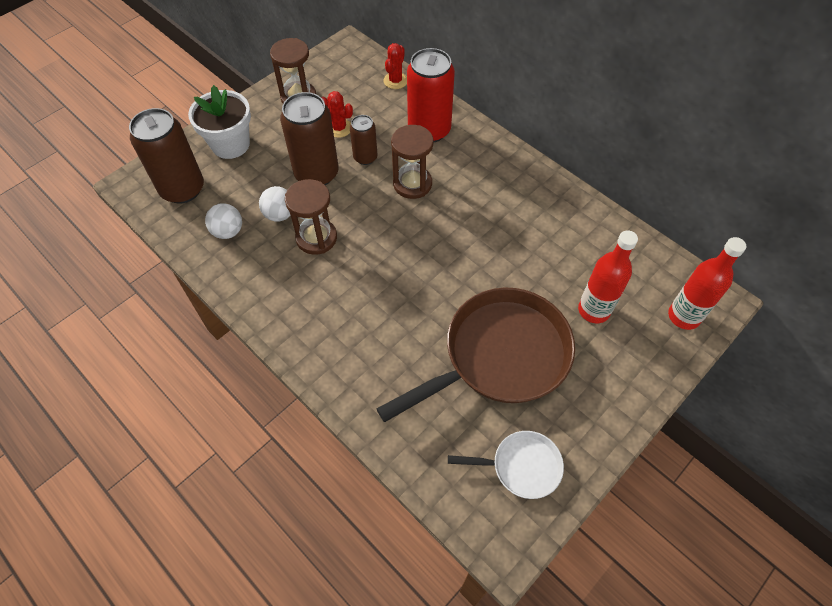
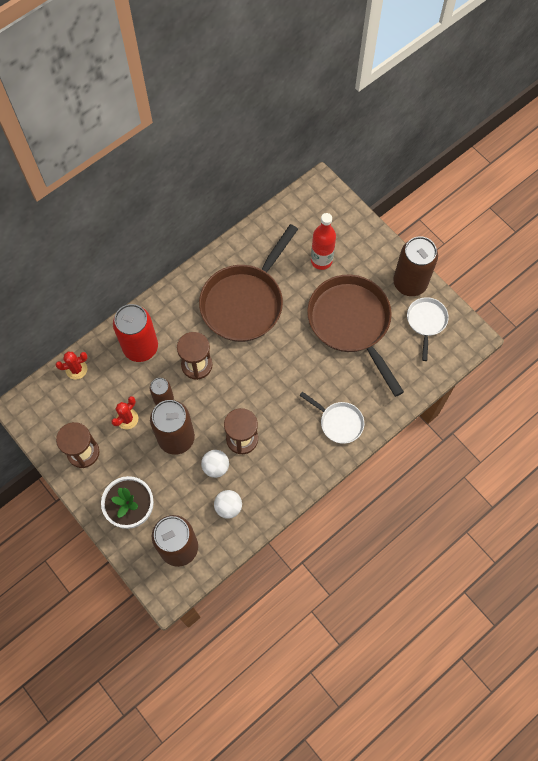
camera: 85 degrees left, 10 degrees up
(343, 348) = (339, 422): none -> white pan
(395, 81) = (76, 369): red cactus -> red cactus turned 45 degrees counterclockwise
(508, 225) = (245, 302): none -> brown pan
(586, 438) = (410, 283): none -> brown can
(684, 316) = (330, 209): red bottle -> none

